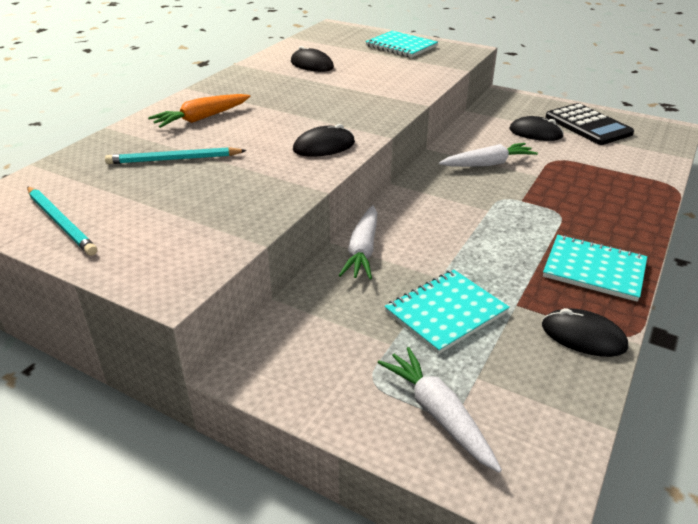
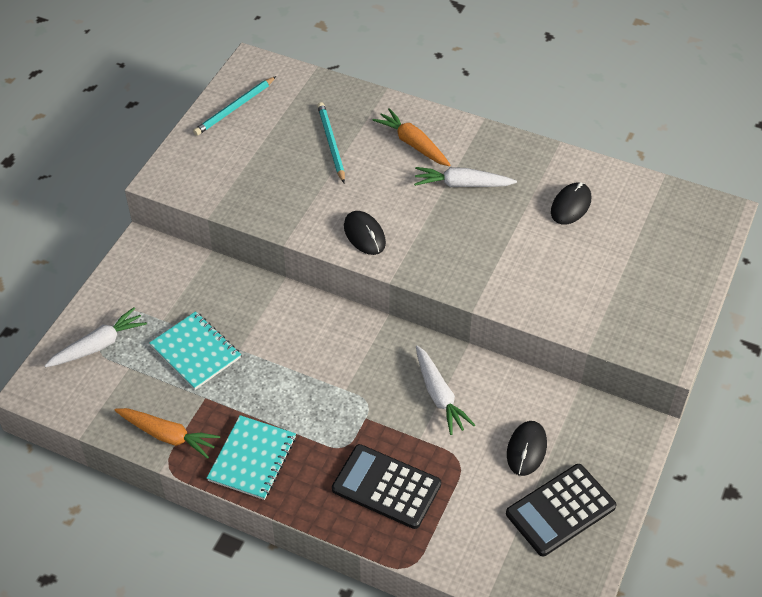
camera: 85 degrees right, 15 degrees up
(362, 250) = (274, 298): white carrot -> white carrot (462, 184)
(401, 46) = (659, 285): turquoise notebook -> none
(583, 336) = (168, 436): black mouse -> orange carrot
(597, 193) = (386, 487): none -> black calculator

